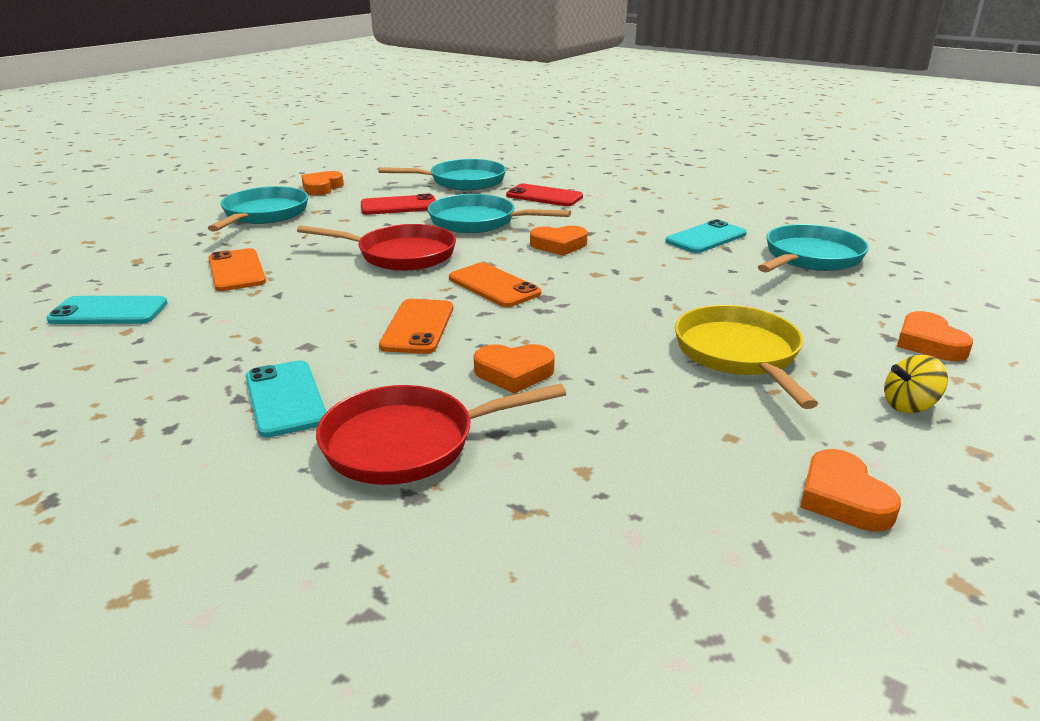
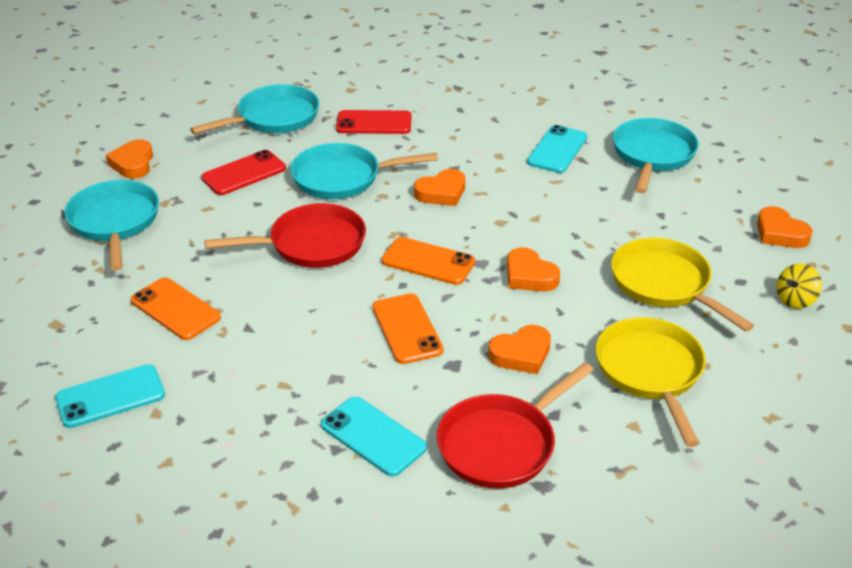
camera: 25 degrees left, 10 degrees up
(653, 425) = (650, 372): none -> yellow pan
(843, 498) = (795, 392): orange heart -> orange heart (529, 276)

